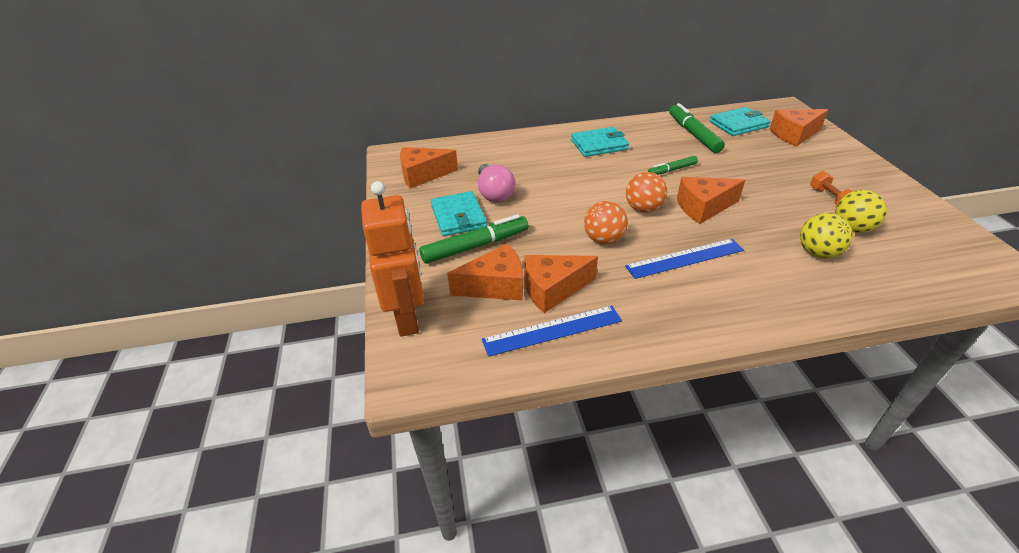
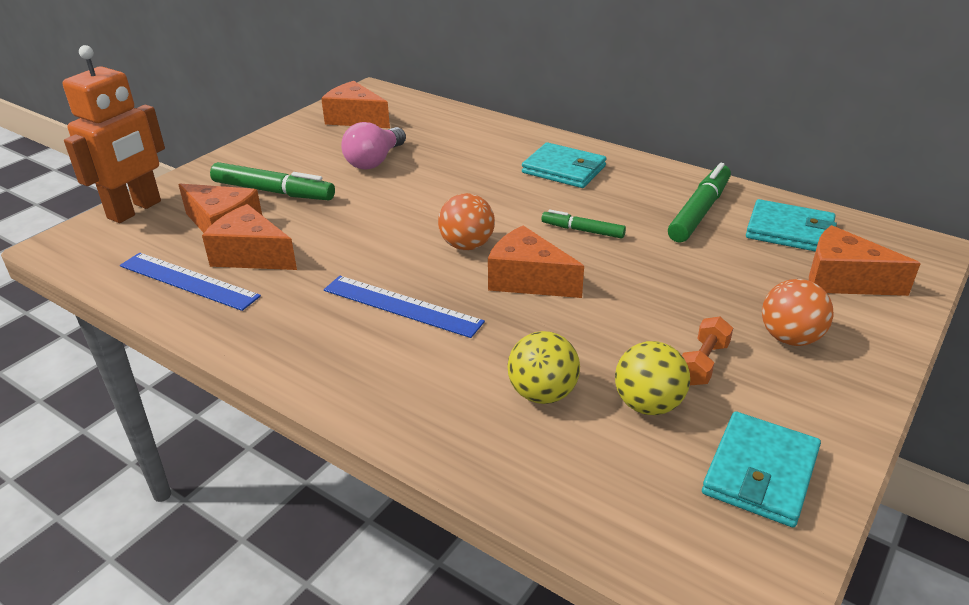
camera: 45 degrees right, 5 degrees down
(458, 216) = (310, 163): turquoise wallet -> turquoise wallet (760, 472)
(603, 239) = (373, 247): orange ball -> orange ball (790, 338)

